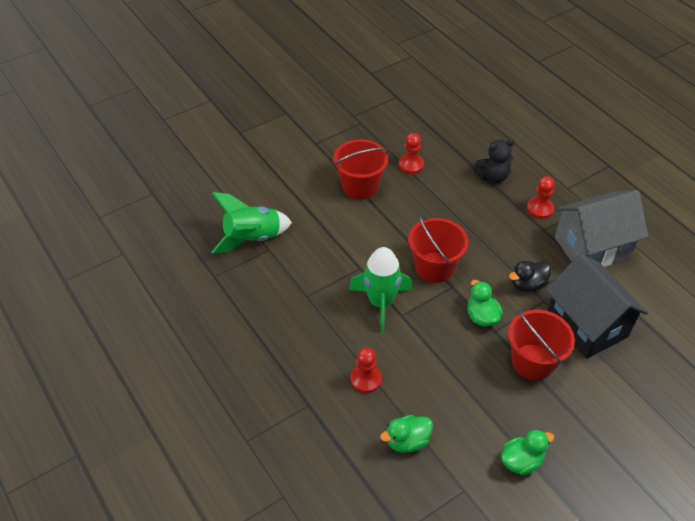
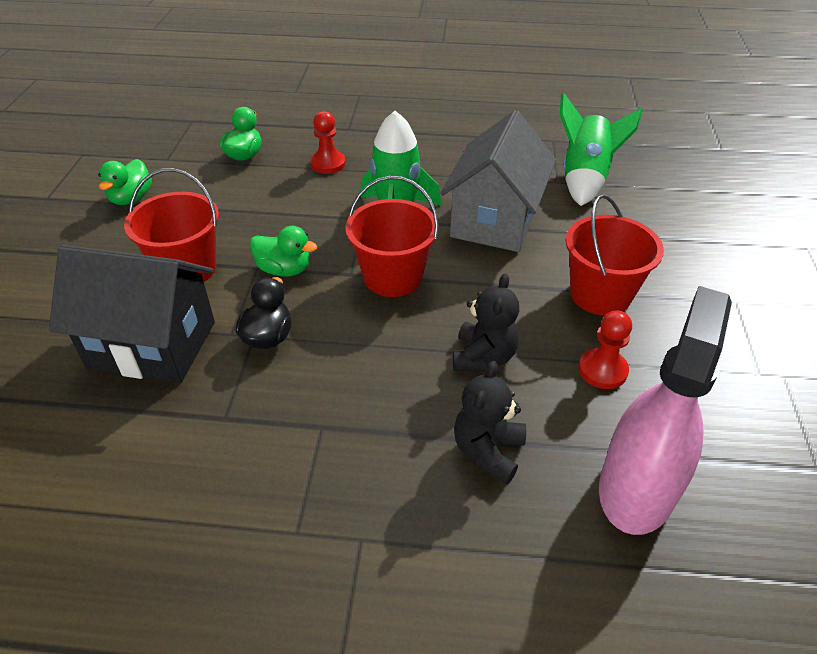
camera: 130 degrees right, 5 degrees down
(447, 203) = (483, 357): none -> black teddy bear
(460, 134) = (637, 488): none -> pink spray bottle
(540, 209) = (362, 456): red pawn -> none
(592, 247) = (226, 456): grey house -> grey house (495, 221)

